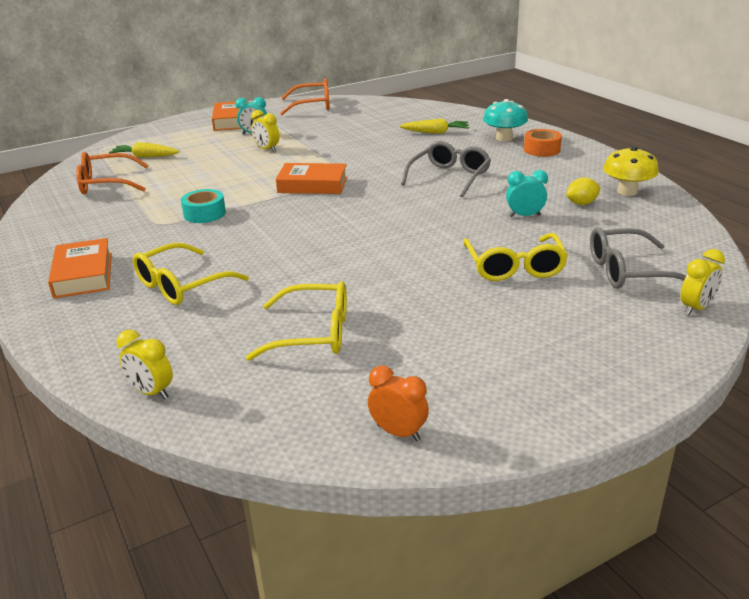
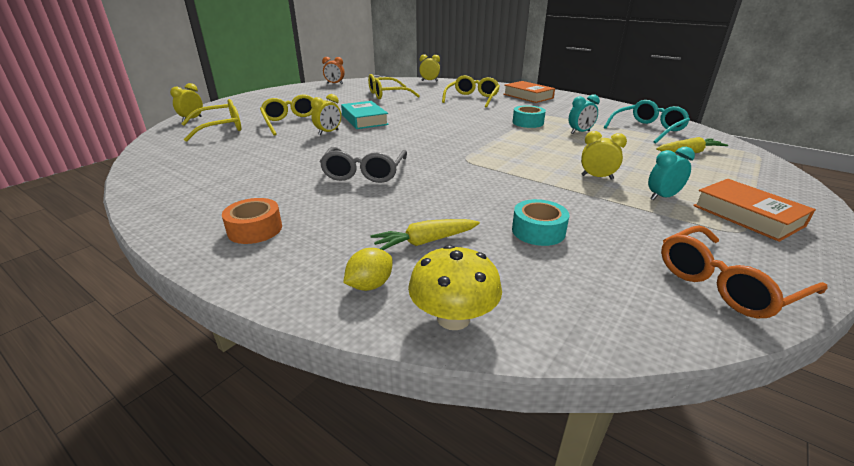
camera: 155 degrees right, 0 degrees up
(106, 184) = (647, 129): orange glasses -> turquoise glasses
(312, 185) = (485, 149): orange book -> none
(364, 129) = (538, 231): none -> turquoise tape
(407, 255) = (364, 120): none -> turquoise book
(468, 236) = (328, 132): none -> yellow clock
(504, 138) = (312, 246): turquoise mushroom -> none
(525, 216) = (286, 149): turquoise clock -> turquoise clock (580, 132)
(581, 203) = (231, 165): yellow lemon -> yellow lemon (370, 285)
(627, 191) = (175, 182): yellow mushroom -> yellow mushroom (453, 318)
(628, 271) = (220, 128): grey glasses -> yellow glasses

